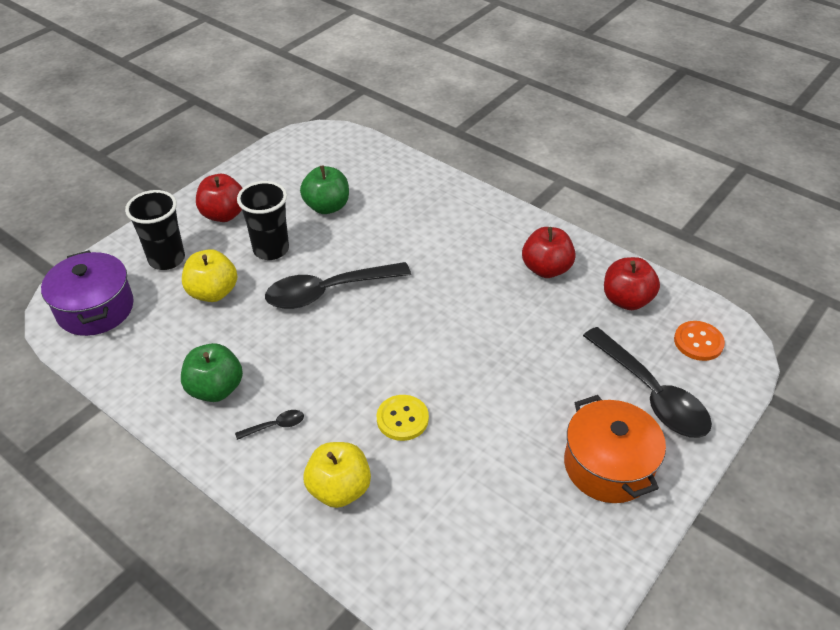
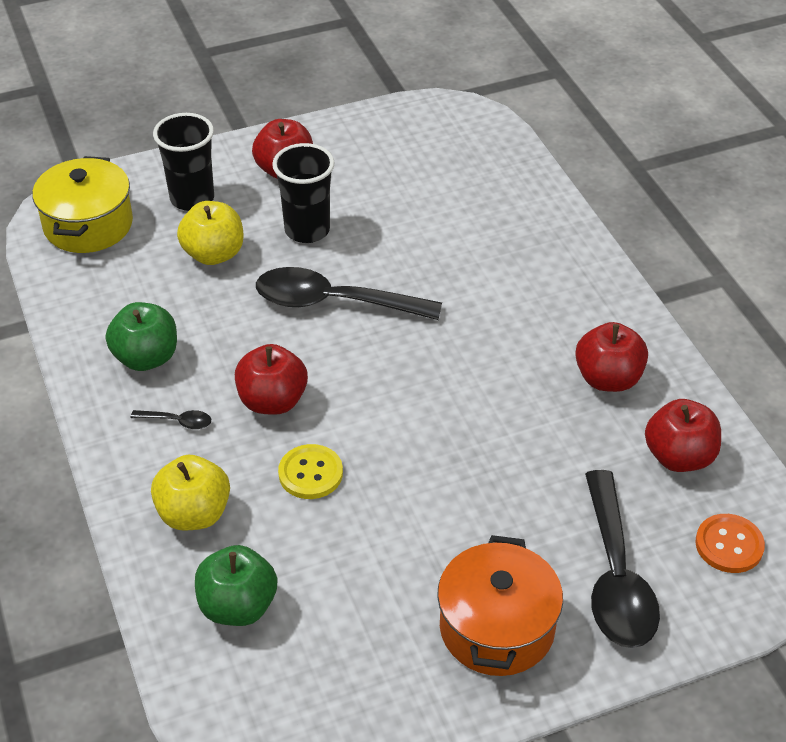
camera: 30 degrees right, 0 degrees up
(95, 309) = (88, 225): purple pot -> yellow pot
(327, 207) = (404, 203): green apple -> green apple (238, 606)
(336, 379) = (272, 401): none -> red apple

